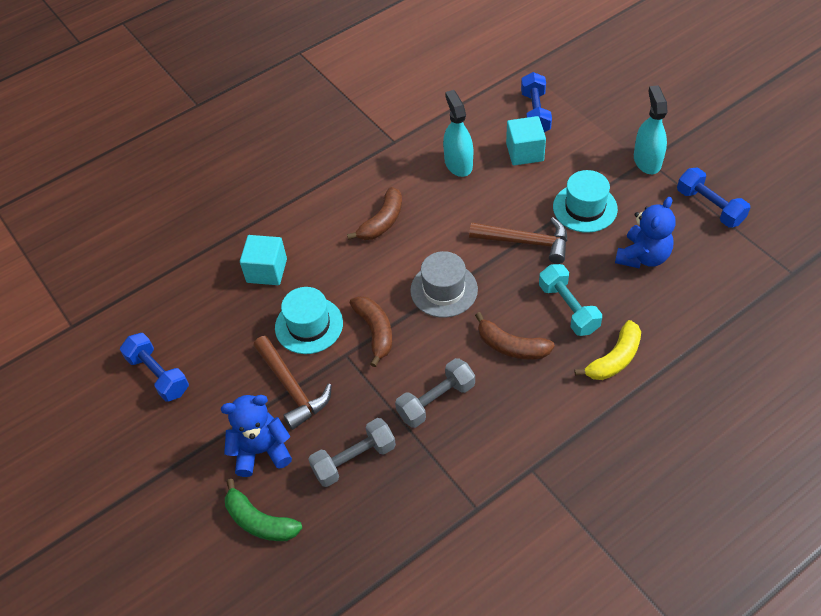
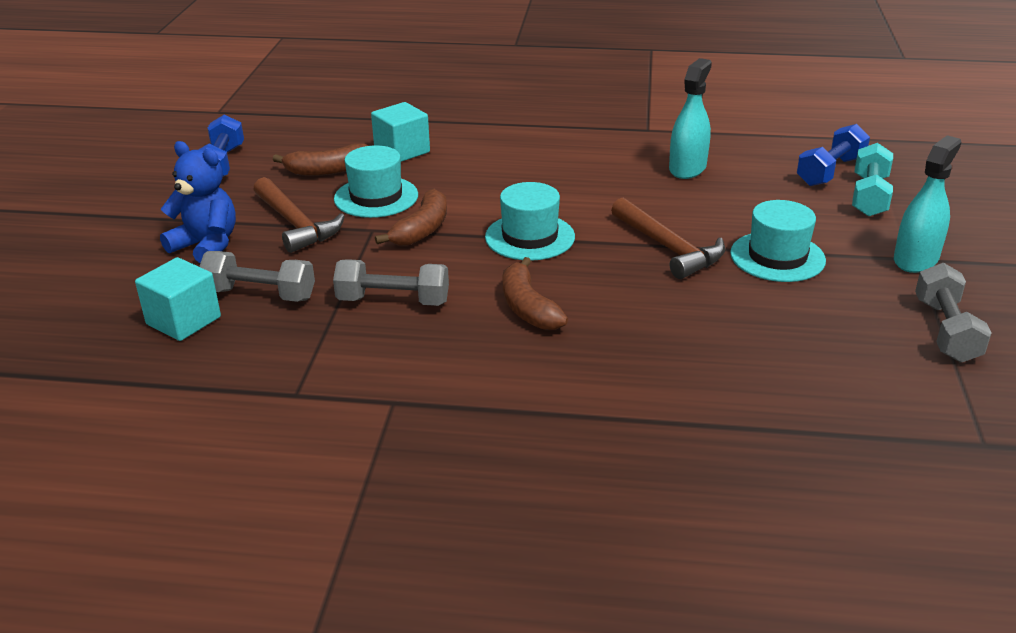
camera: 40 degrees right, 20 degrees down
(260, 521) = (128, 284): green banana -> none
(291, 388) = (295, 224): brown hammer -> brown hammer turned 45 degrees counterclockwise
(382, 221) = (550, 170): brown banana -> brown banana (327, 170)
(444, 290) = (530, 237): grey hat -> turquoise hat
(525, 152) = (773, 191): turquoise cube -> turquoise cube (183, 320)
(568, 308) = (634, 315): turquoise dumbbell -> turquoise dumbbell (869, 196)
(614, 359) = (622, 379): yellow banana -> none
(643, 256) = (788, 324): blue teddy bear -> none
(709, 207) = (946, 330): blue dumbbell -> grey dumbbell

